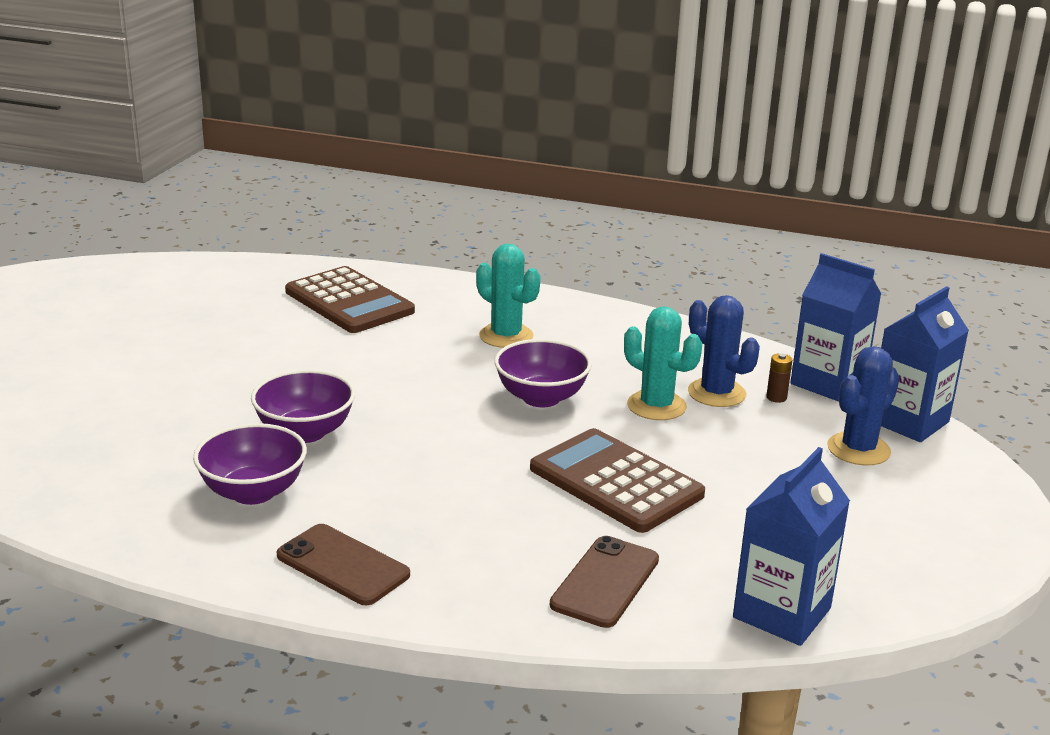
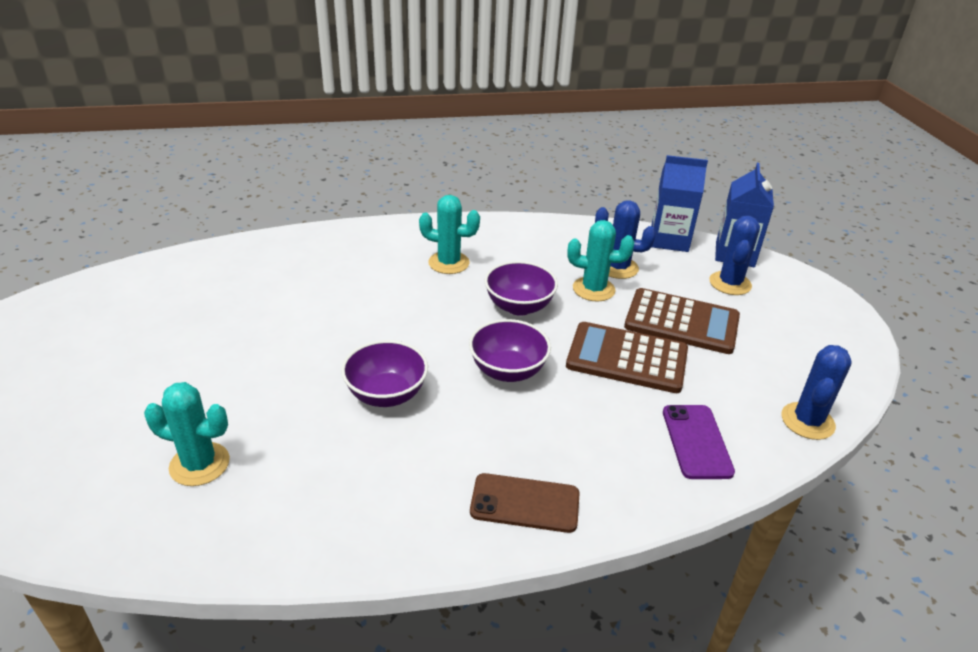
camera: 30 degrees left, 10 degrees up
(78, 432) = (199, 464): none -> turquoise cactus
(253, 492) = (399, 465): purple bowl -> purple bowl (508, 371)
(349, 301) = (310, 266): brown calculator -> brown calculator (681, 322)
(605, 582) = (696, 441): brown phone -> purple phone
(776, 397) = (653, 260): brown battery -> none
(782, 613) = (807, 421): blue carton -> blue cactus

